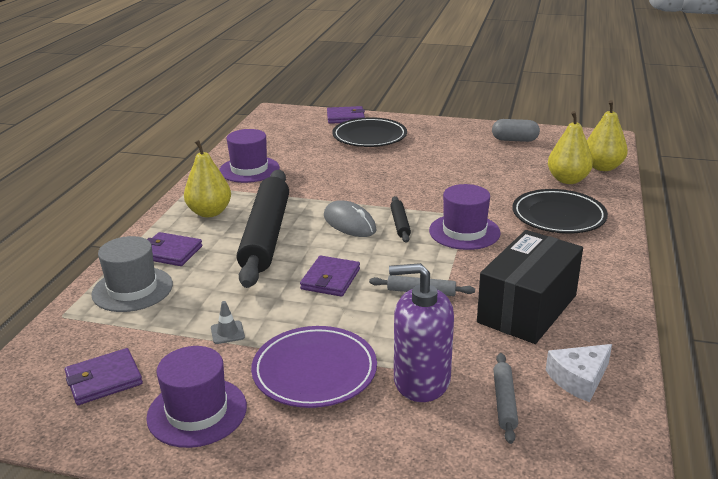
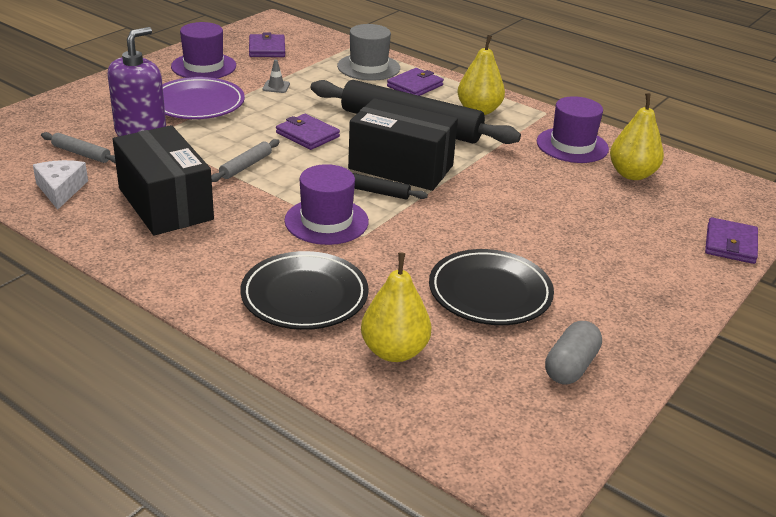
camera: 110 degrees right, 5 degrees up
(349, 223) = (401, 167): grey mouse -> black box
(369, 137) = (642, 242): black plate -> black plate (490, 292)
(602, 167) = (412, 409): yellow pear -> yellow pear (632, 174)

